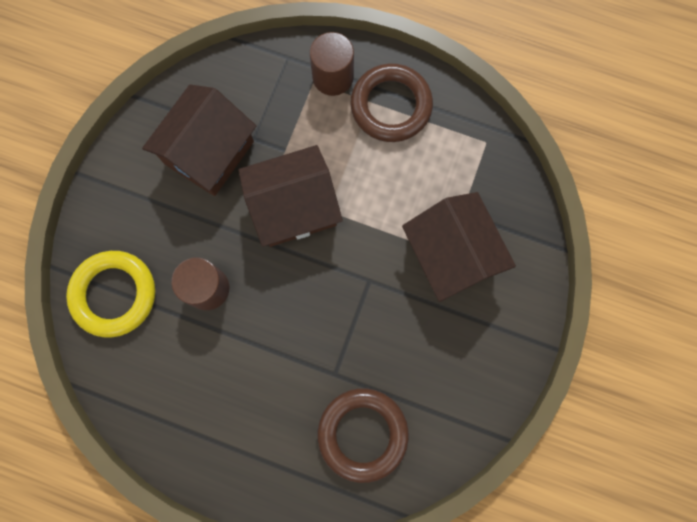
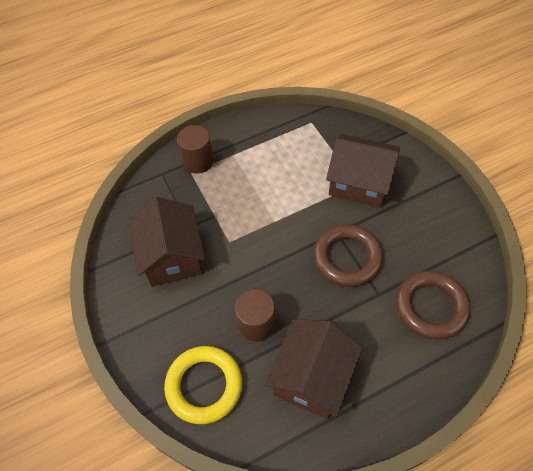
camera: 45 degrees left, 20 degrees down
(294, 207) = (253, 237): brown house -> brown house (312, 377)
(391, 106) = (245, 148): brown ring -> brown ring (347, 258)

